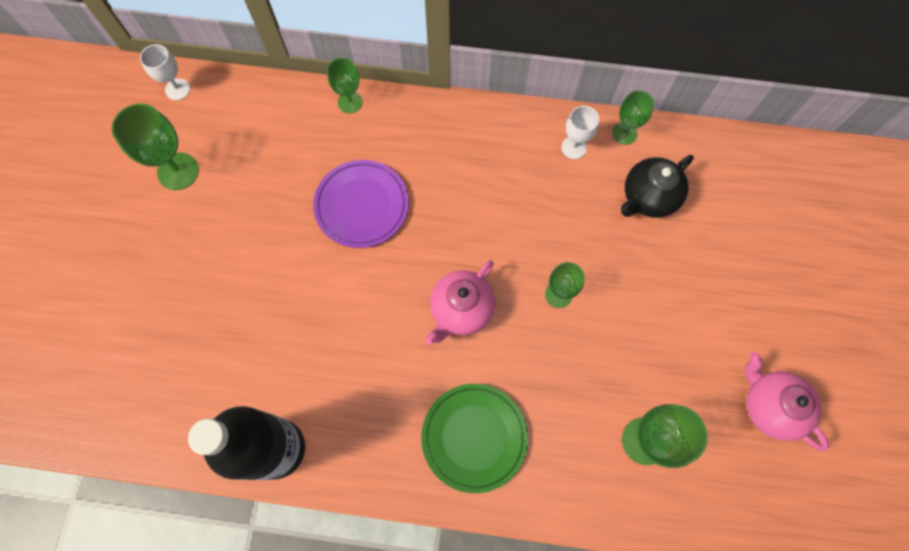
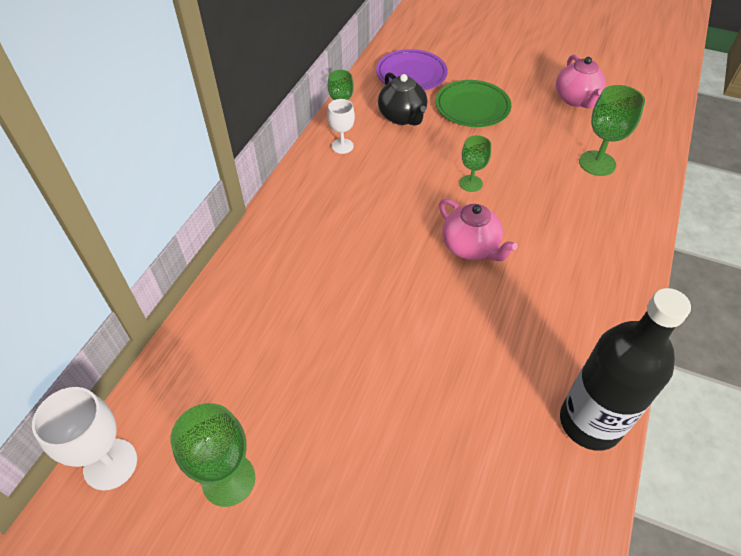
camera: 75 degrees left, 20 degrees down
(177, 89) = (110, 464): white goblet -> white goblet, size x1.59
(350, 102) = (221, 289): green goblet -> none
(362, 205) = (343, 301): purple plate -> purple plate (411, 74)
(474, 437) = (588, 262): green plate -> green plate (472, 107)
(769, 406) = (576, 100): pink teapot -> pink teapot turned 75 degrees counterclockwise

